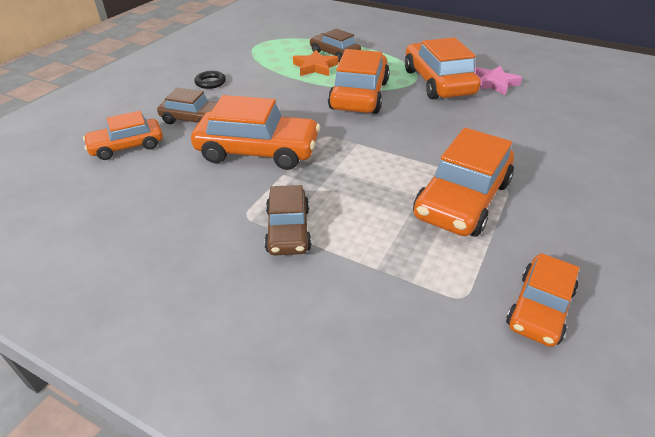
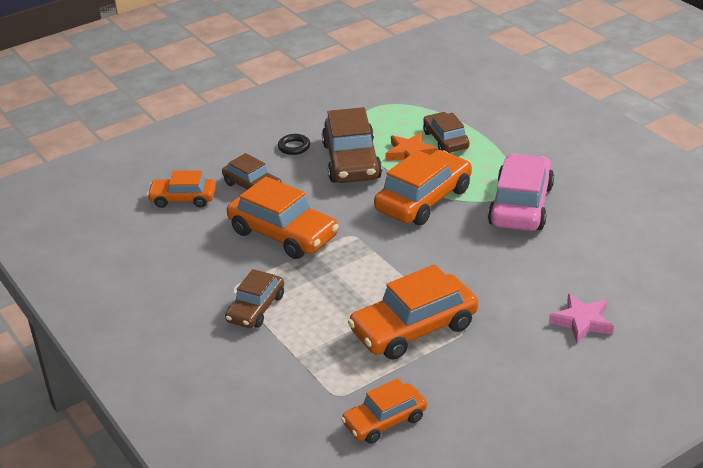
camera: 30 degrees right, 5 degrees down
(271, 82) = (351, 161): none -> brown car
(438, 82) = (521, 205): orange car -> pink car
(493, 83) = (581, 223): pink star -> pink star (582, 322)

